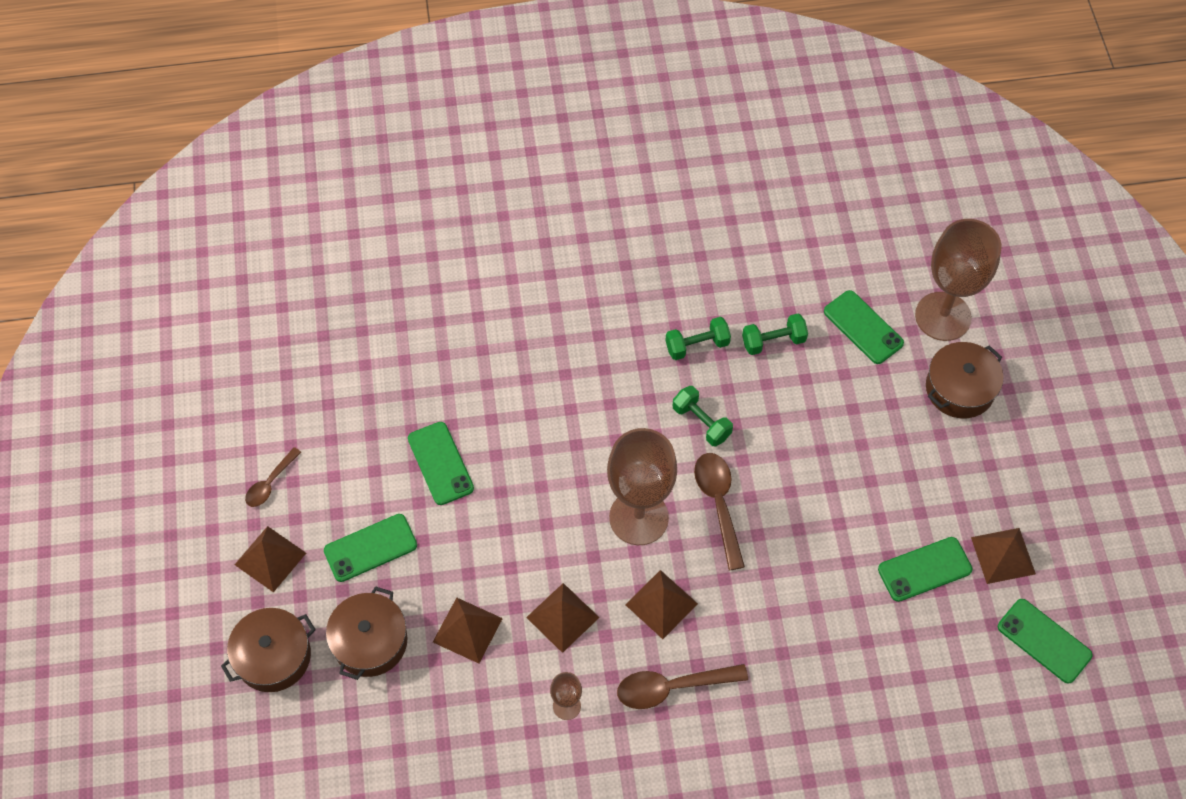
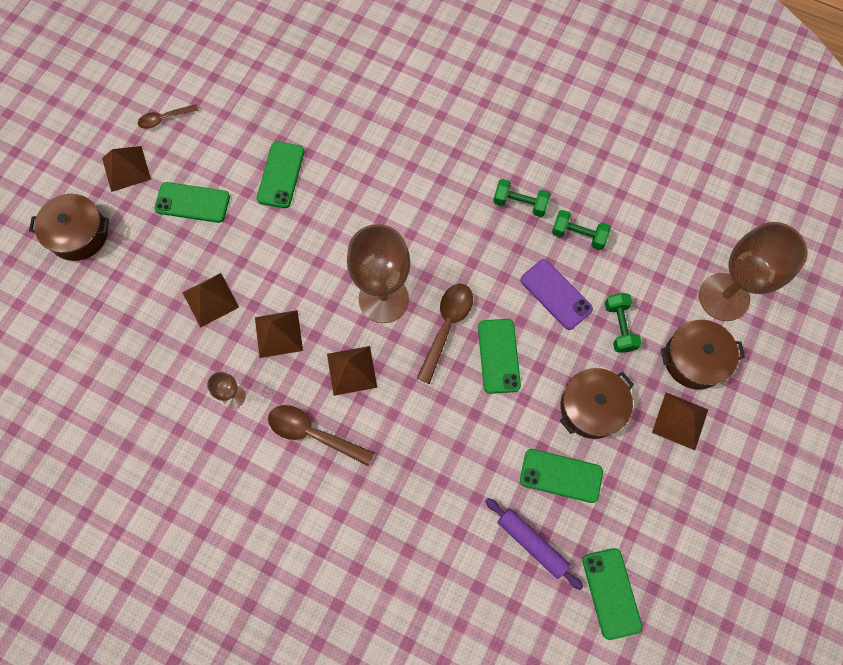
camera: 35 degrees right, 10 degrees up
(370, 641) = (144, 265): brown pot -> brown pot (591, 407)
(701, 422) = (480, 260): green dumbbell -> green dumbbell (619, 327)
(795, 409) = (556, 294): none -> purple phone
(863, 327) = (654, 267): green phone -> green phone (498, 356)
(945, 646) = (531, 543): none -> purple rolling pin
(1003, 555) = (630, 506): brown pyramid -> brown pyramid (680, 420)

